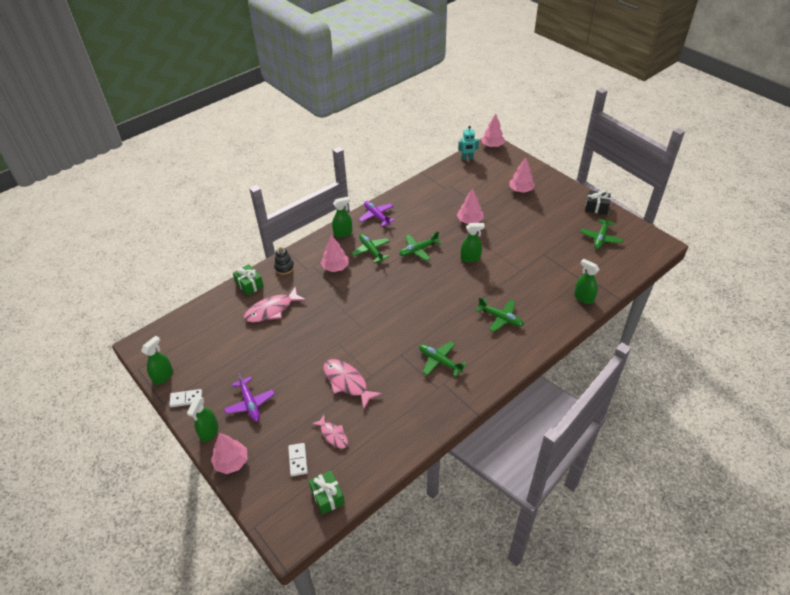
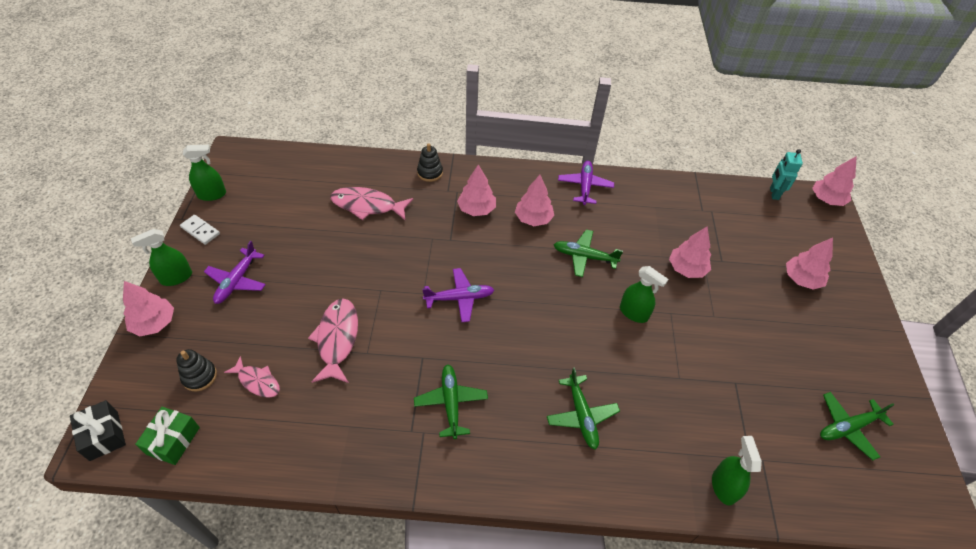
camera: 40 degrees right, 5 degrees up
(249, 284) = (380, 166): green gift -> none
(298, 460) = (199, 376): white domino -> black stacking toy
(333, 435) = (257, 381): pink fish -> pink fish turned 60 degrees counterclockwise
(343, 233) = (528, 179): green spray bottle -> none
(371, 250) = (533, 219): green plane -> pink tree
(383, 315) = (459, 298): none -> purple plane
(467, 158) = (773, 193): turquoise robot -> turquoise robot turned 60 degrees clockwise
(596, 207) = (891, 381): black gift -> black gift (104, 435)

